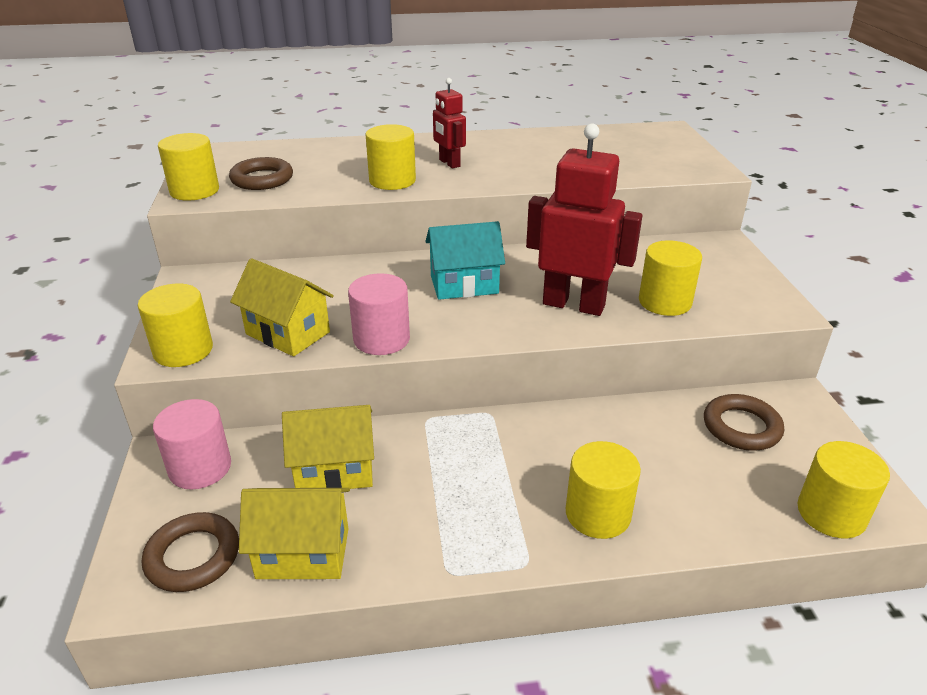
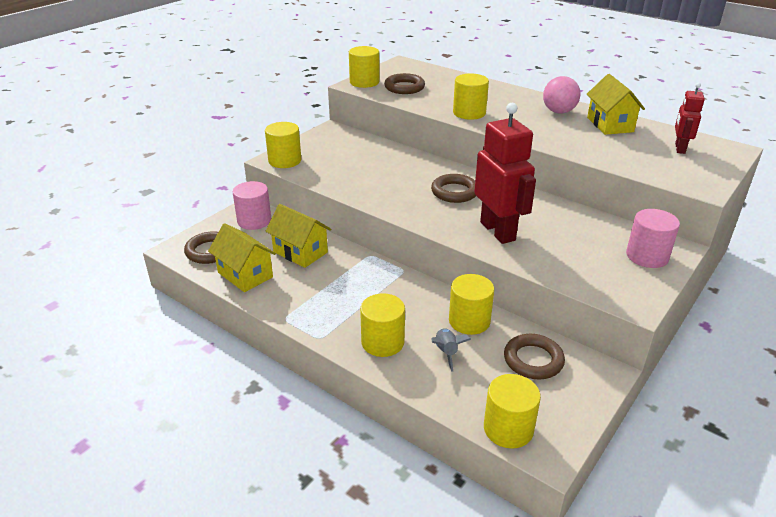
camera: 45 degrees right, 0 degrees up
(287, 333) = (335, 174): yellow house -> yellow house (610, 125)
(381, 339) = (370, 197): pink cylinder -> pink cylinder (647, 256)
(449, 163) = (521, 115): red robot -> red robot (679, 148)
(464, 285) = (454, 192): turquoise house -> brown ring
(478, 146) = (558, 111): none -> pink ball
(664, 302) = (558, 258): yellow cylinder -> yellow cylinder (469, 321)
(669, 476) = (446, 352): none -> grey rocket

